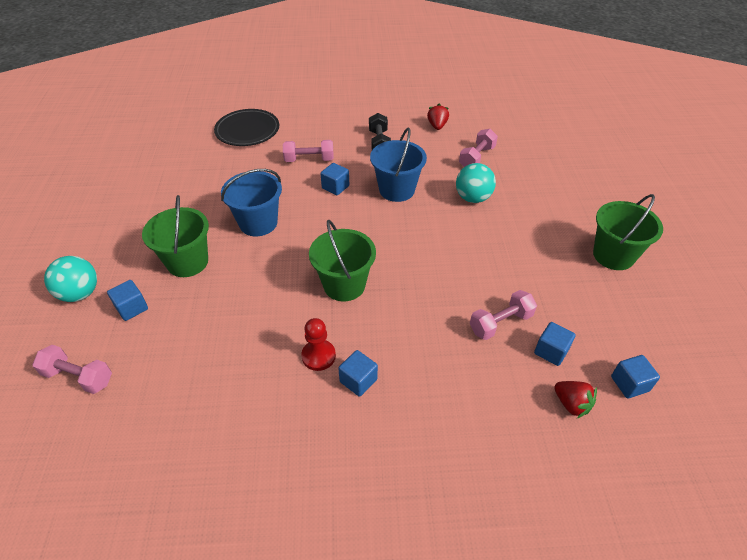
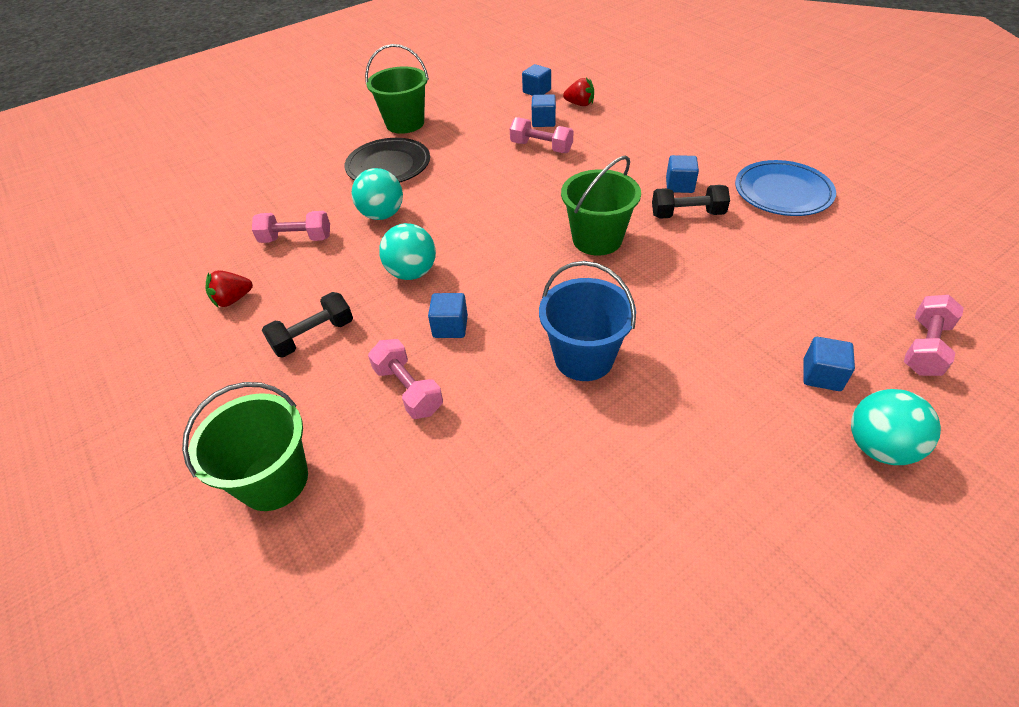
camera: 120 degrees left, 0 degrees up
(78, 377) = (924, 347): pink dumbbell -> pink dumbbell turned 45 degrees clockwise
(187, 262) = (712, 378): green bucket -> green bucket (274, 480)
(247, 130) = (378, 537): black plate -> black plate (388, 166)
(277, 451) = (782, 192): none -> blue plate
(318, 356) = (687, 214): red pawn -> black dumbbell
(397, 190) = (412, 272): blue bucket -> turquoise ball
(571, 404) = (580, 104): red strawberry -> red strawberry turned 90 degrees clockwise

